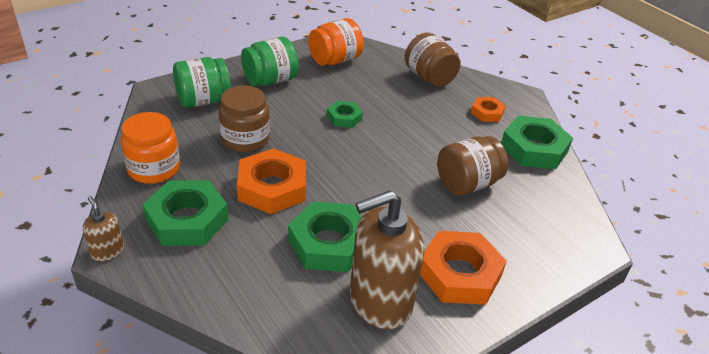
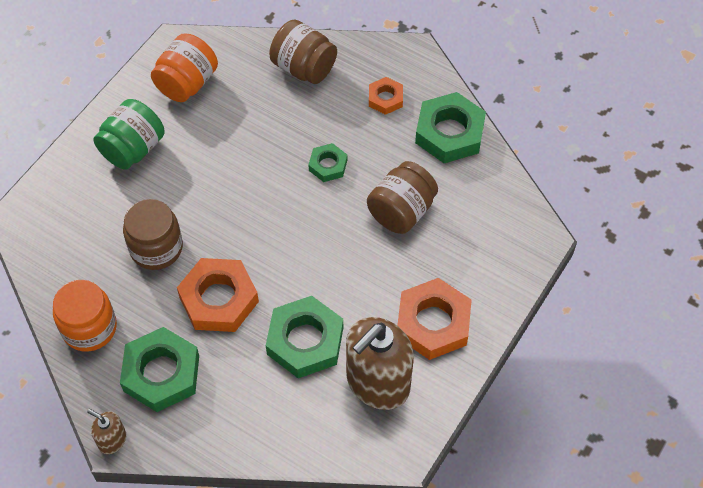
camera: 20 degrees left, 20 degrees up
(203, 101) = (79, 212): green jar -> none
(344, 118) = (241, 172): green nut -> green nut (328, 165)

